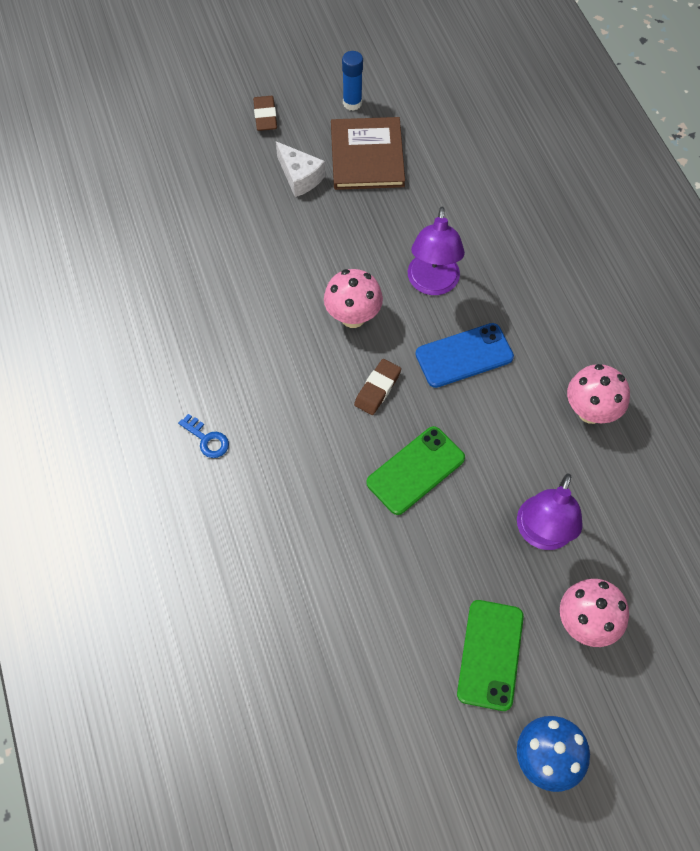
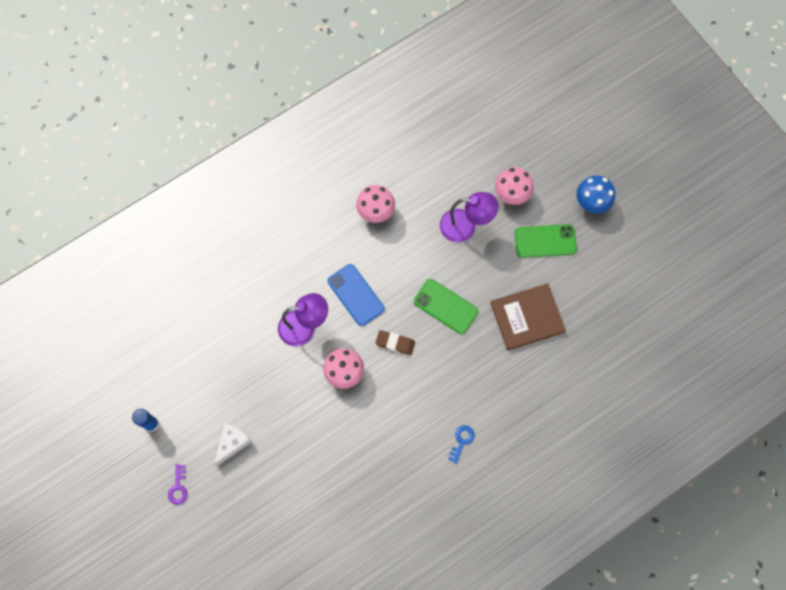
camera: 105 degrees left, 10 degrees up
(265, 116) = (178, 487): brown eraser -> purple key
(367, 156) = (201, 399): brown book -> brown book (527, 317)

